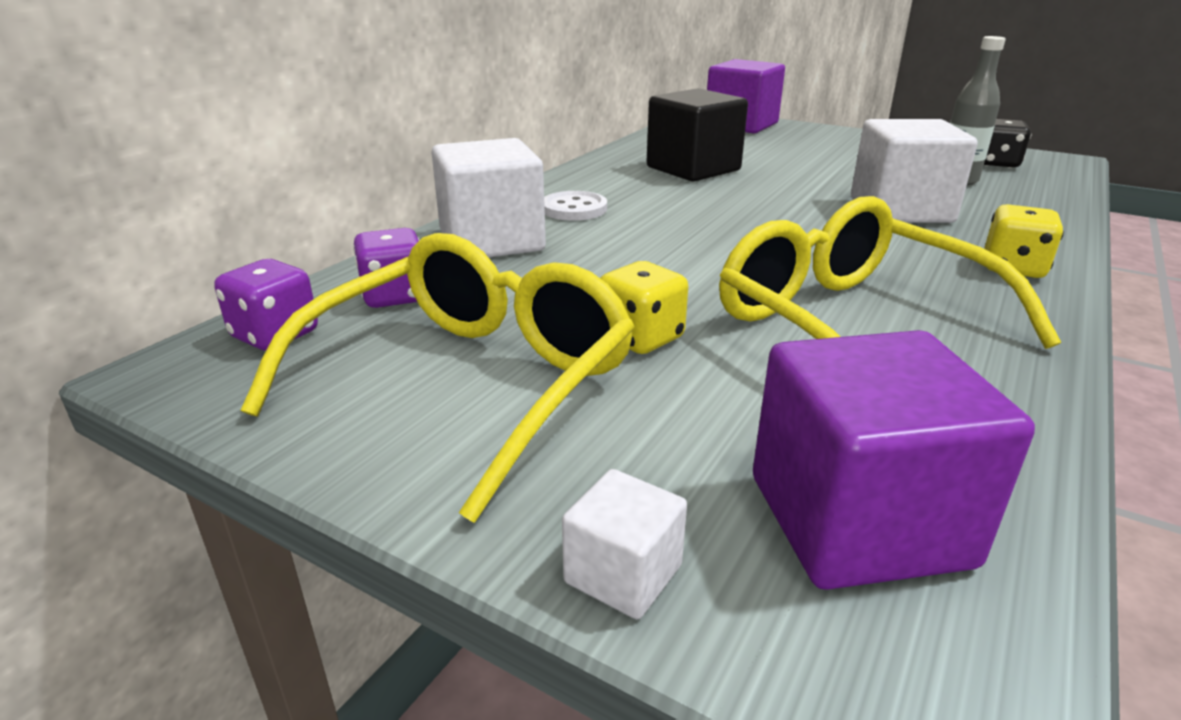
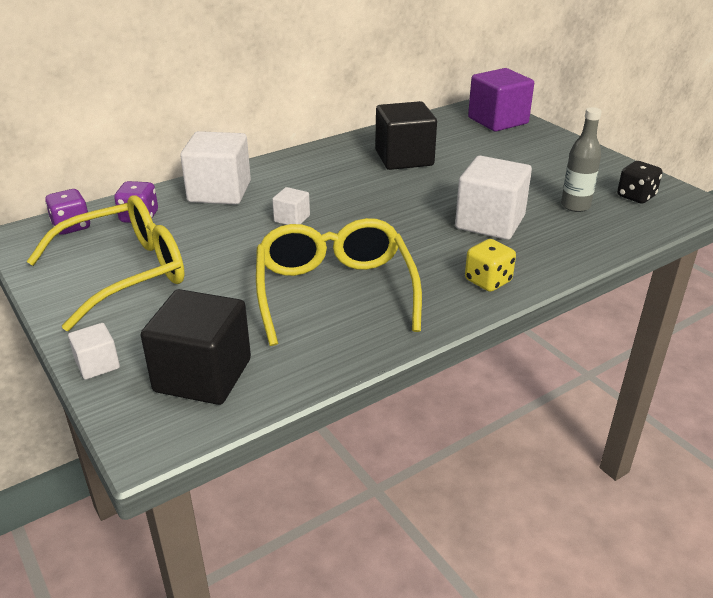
camera: 25 degrees right, 5 degrees up
(574, 209) = (290, 177): white button -> none
(641, 338) = (223, 270): yellow dice -> none
(648, 252) = (292, 219): none -> white cube
(858, 520) = (203, 375): purple cube -> black cube

